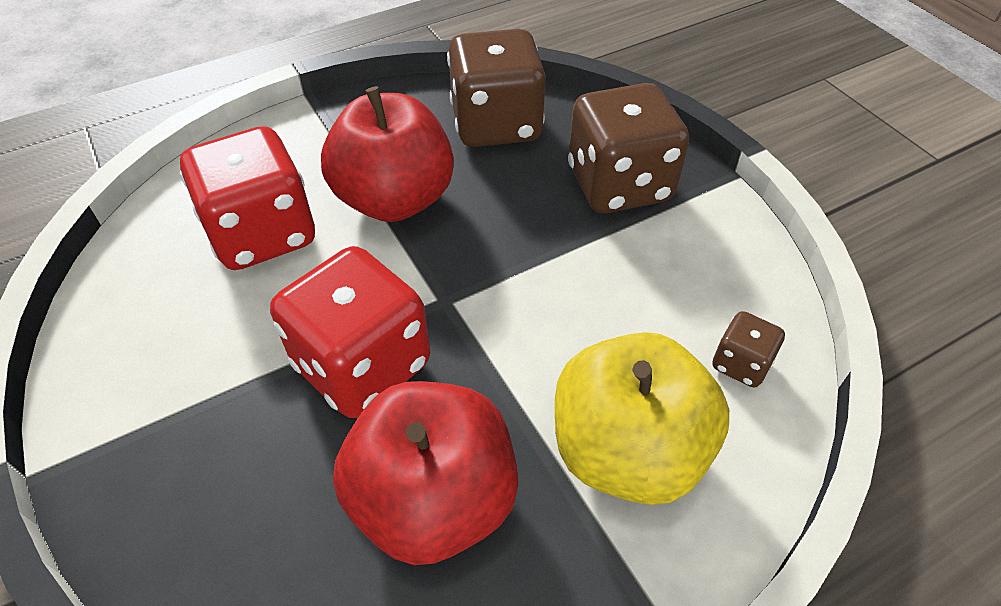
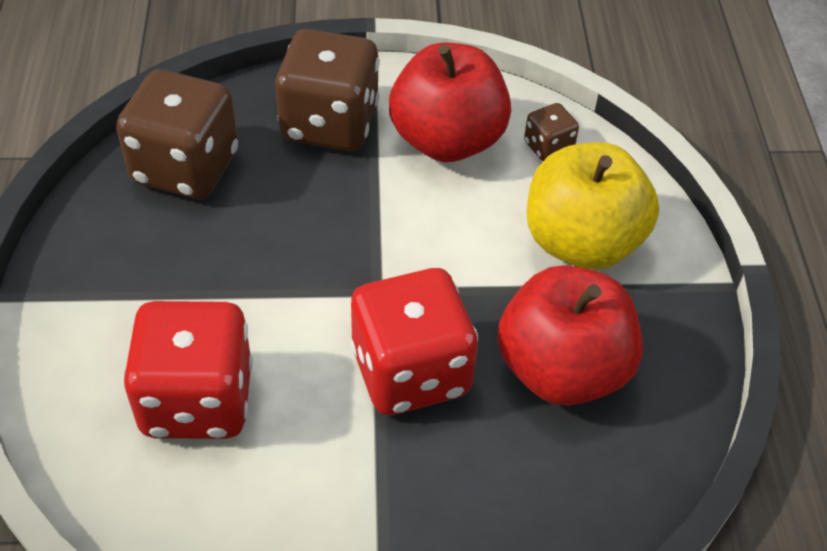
camera: 65 degrees left, 0 degrees up
(395, 199) = (228, 280): red apple -> red apple (447, 140)

